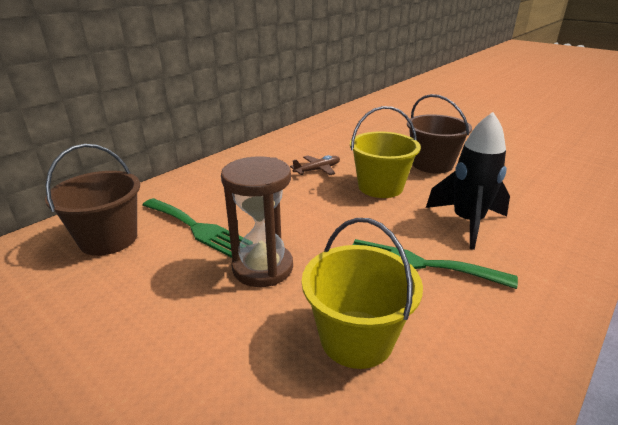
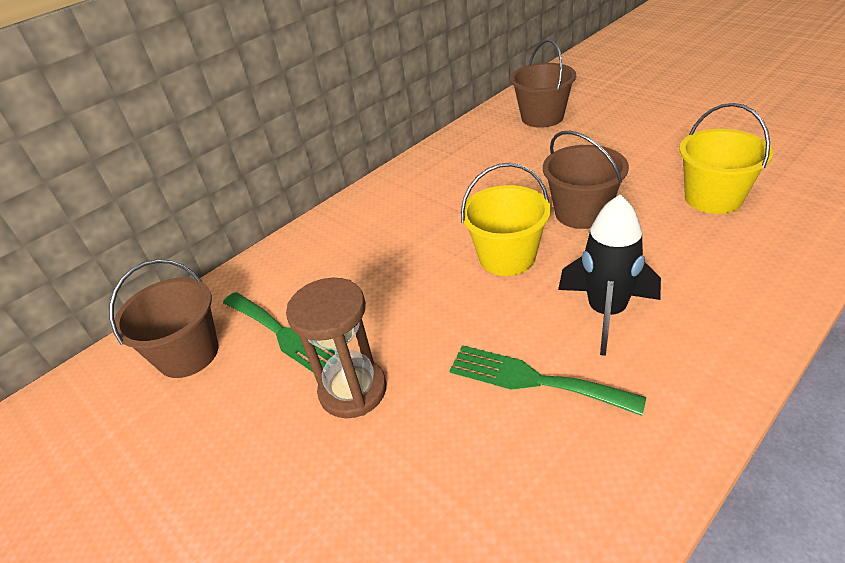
camera: 10 degrees right, 10 degrees up
(317, 170) = (431, 232): brown plane -> none
(356, 338) = (445, 486): yellow bucket -> yellow bucket (713, 198)
(390, 113) = (542, 117): none -> brown bucket

